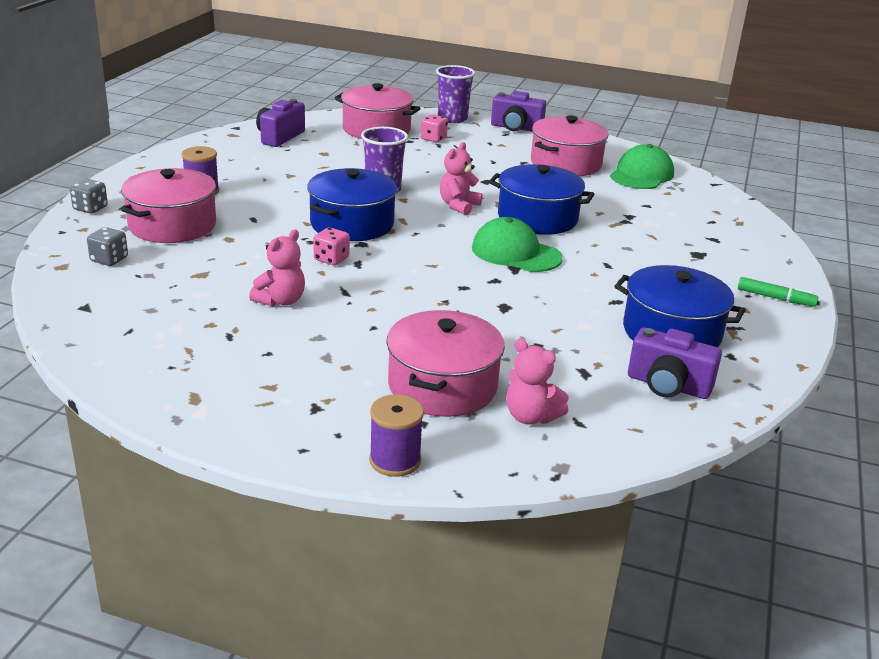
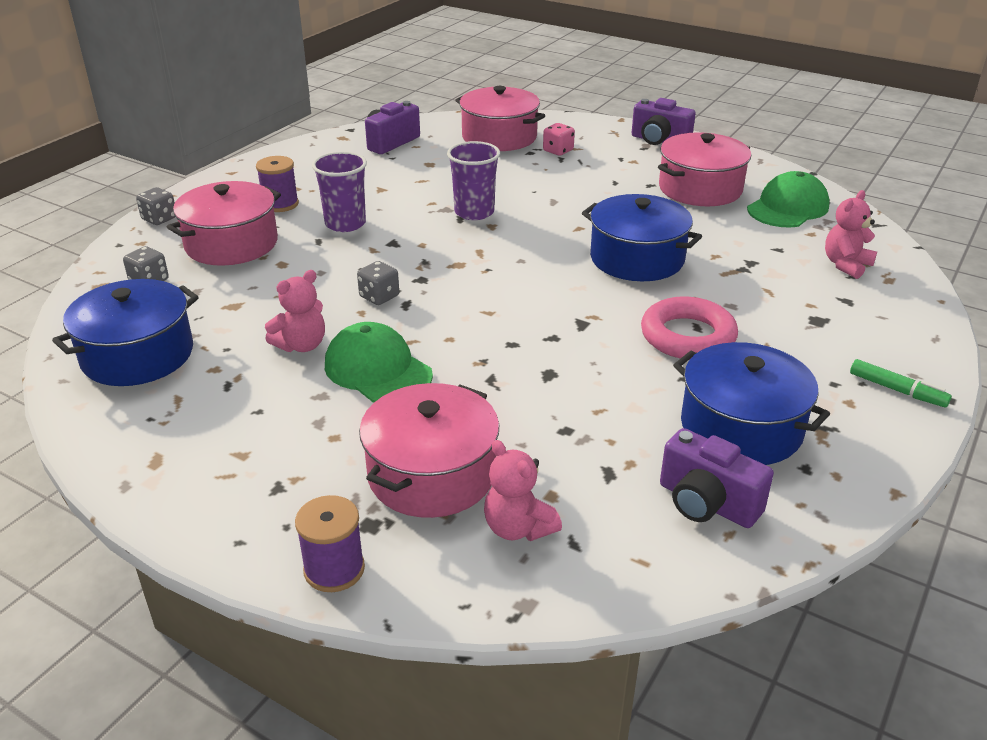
camera: 15 degrees right, 5 degrees up
(331, 259) = (379, 297): pink dice -> grey dice
(352, 224) = (421, 253): blue pot -> blue pot (137, 355)
(452, 119) = (590, 126): purple cup -> purple cup (345, 224)
(458, 206) = (551, 237): pink teddy bear -> pink teddy bear (846, 265)
(516, 253) = (592, 303): green cap -> green cap (378, 370)
(603, 272) = (687, 336): none -> pink ring

